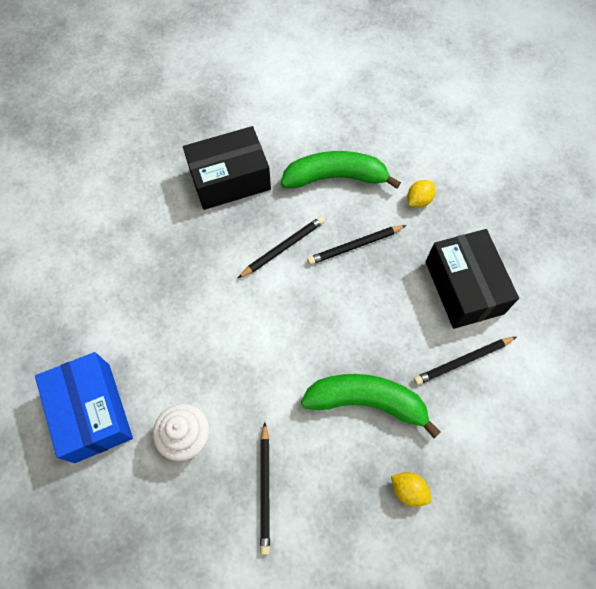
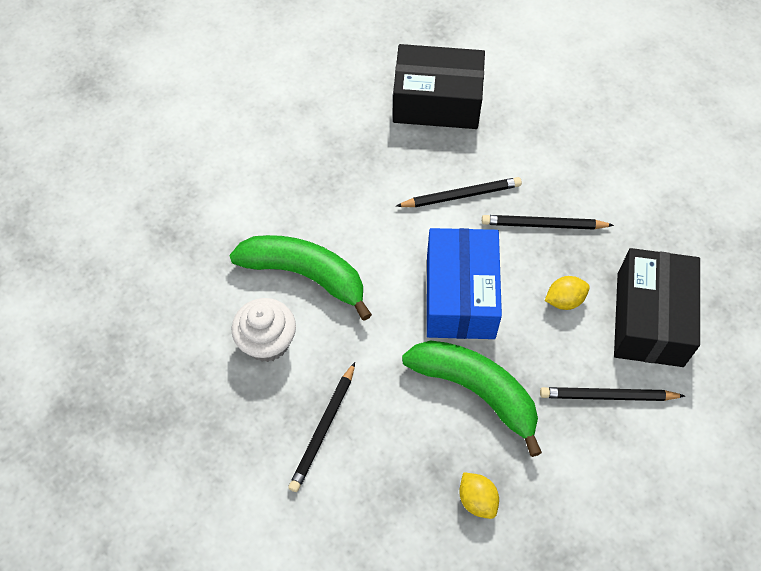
camera: 25 degrees right, 5 degrees down
(92, 412) = (184, 278): blue box -> blue box (460, 295)
(335, 177) = (557, 143): green banana -> green banana (305, 275)
(418, 200) = (643, 205): yellow lemon -> yellow lemon (564, 300)

